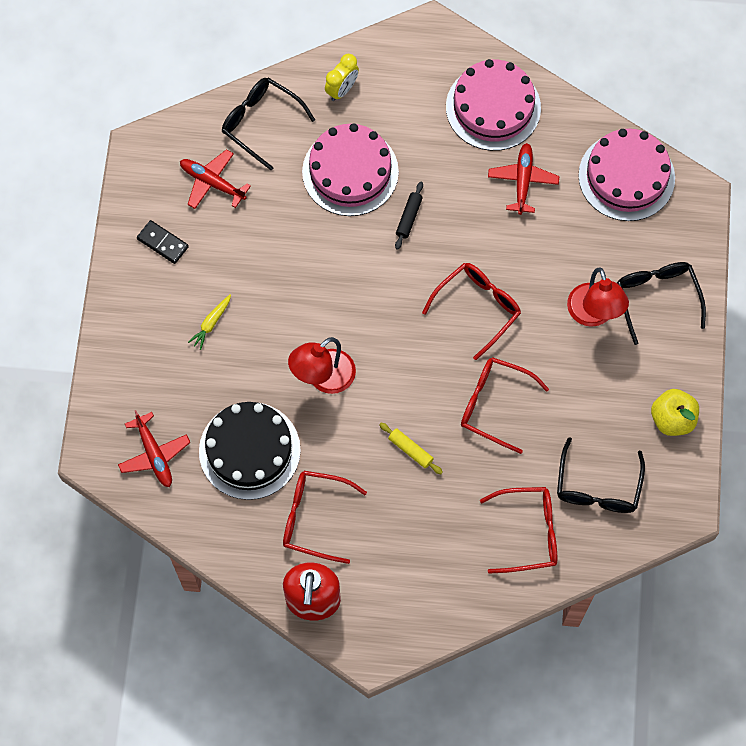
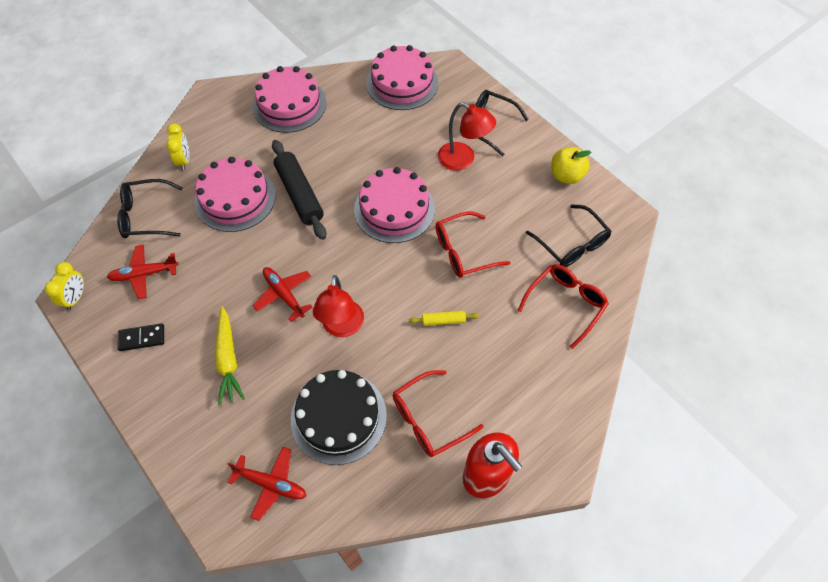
camera: 45 degrees left, 10 degrees down
(143, 157) = (76, 298): none -> yellow clock
(211, 323) = (228, 359): yellow carrot -> yellow carrot, size x1.74
(408, 218) = (299, 194): black rolling pin -> black rolling pin, size x2.10
(477, 308) = (394, 209): red glasses -> pink cake
(522, 181) = (347, 126): red plane -> red plane (284, 295)

